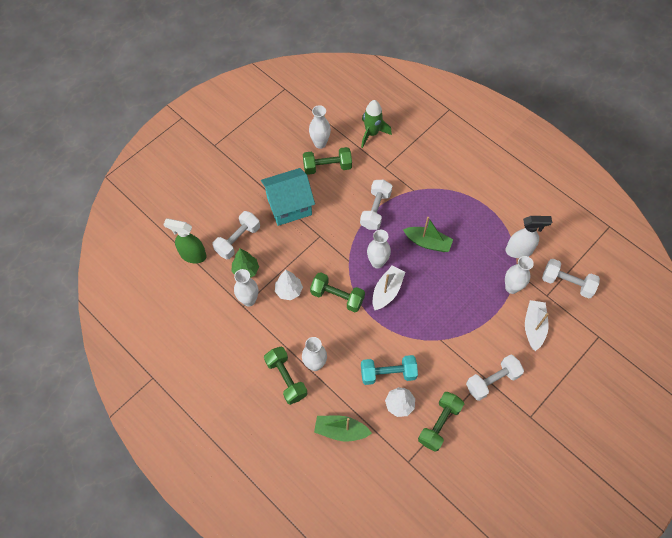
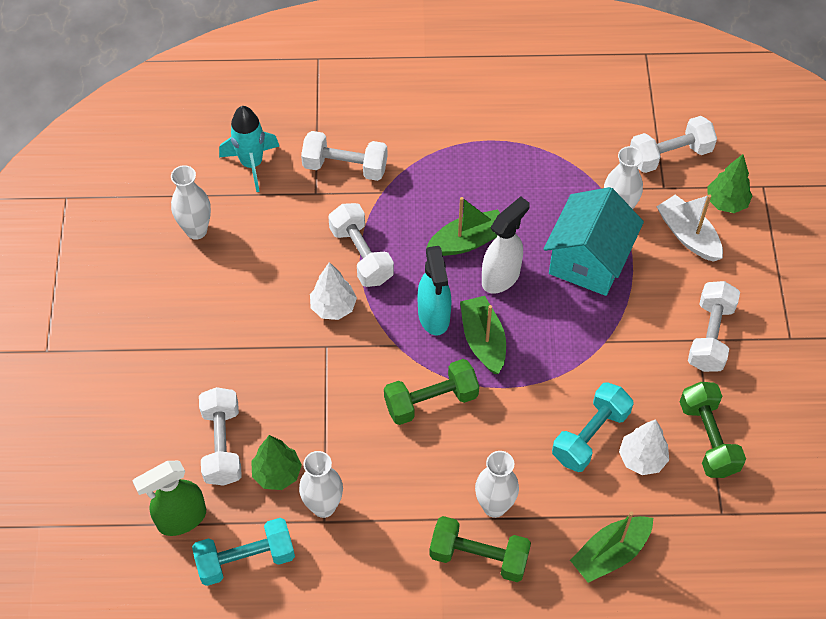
camera: 45 degrees left, 5 degrees down
(199, 293) = (246, 559): none -> turquoise dumbbell
(289, 206) = (243, 343): turquoise house -> turquoise house (588, 260)
(289, 291) = (362, 448): white tree -> white tree (333, 307)
(327, 167) = (239, 252): green dumbbell -> none
(372, 133) = (252, 164): green rocket -> turquoise rocket
(377, 262) = (434, 316): white vase -> turquoise spray bottle
(387, 291) = (483, 340): white boat -> green boat
(409, 166) = (345, 167): none -> white dumbbell
(519, 251) = (580, 162): white spray bottle -> white spray bottle (501, 277)
(570, 328) = (726, 202): none -> green tree

